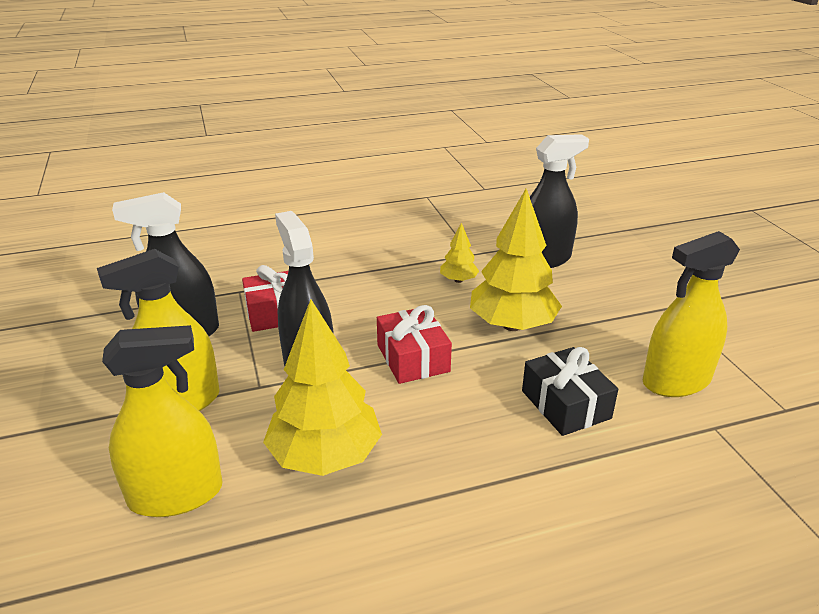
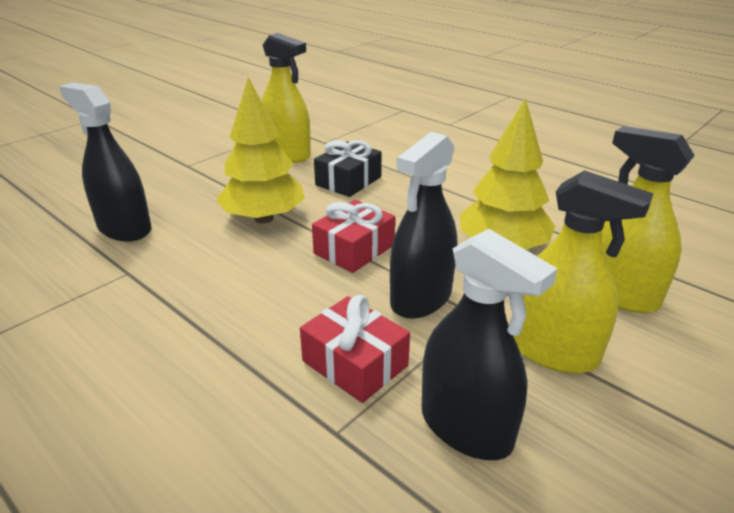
camera: 120 degrees left, 0 degrees up
(458, 280) = (197, 264): yellow tree -> none

